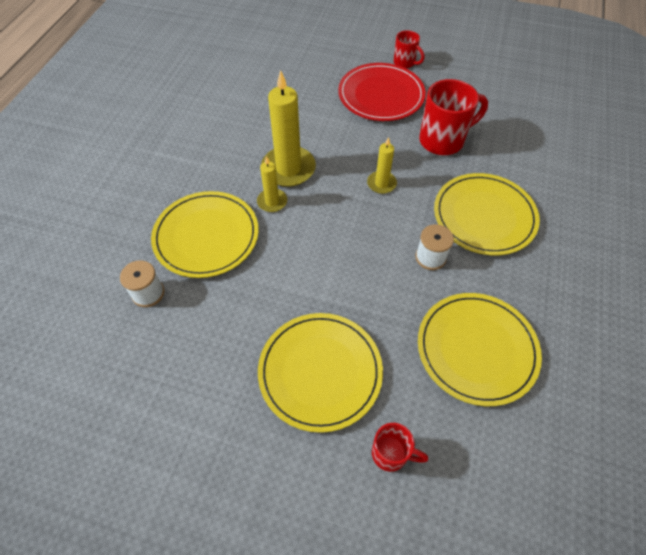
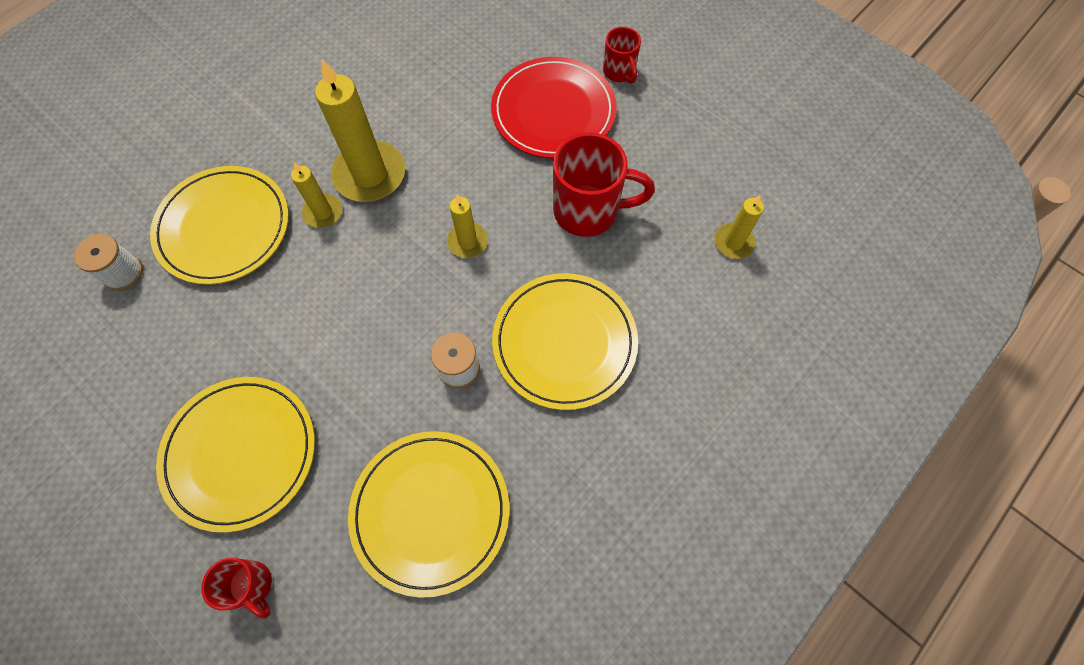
camera: 25 degrees right, 10 degrees up
(538, 127) = (733, 242): none -> yellow candle

